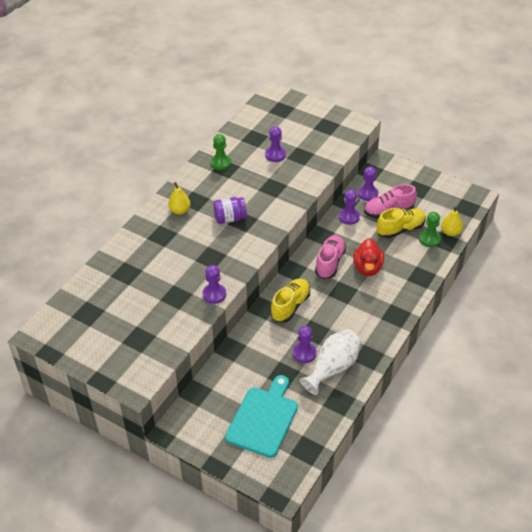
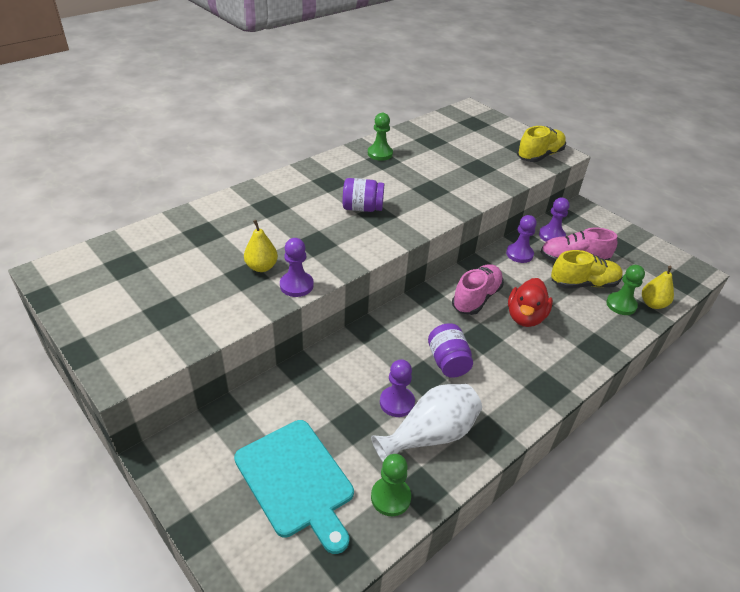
camera: 15 degrees right, 5 degrees down
(180, 210) = (306, 187): yellow pear -> yellow pear (261, 267)
(263, 419) = (296, 480): turquoise cutting board -> turquoise cutting board turned 105 degrees clockwise
(275, 155) = (448, 160): purple pawn -> none
(290, 306) = (403, 336): yellow shoe -> yellow shoe (539, 156)
(323, 411) = (390, 497): none -> green pawn
(327, 316) = (448, 362): none -> purple jar

